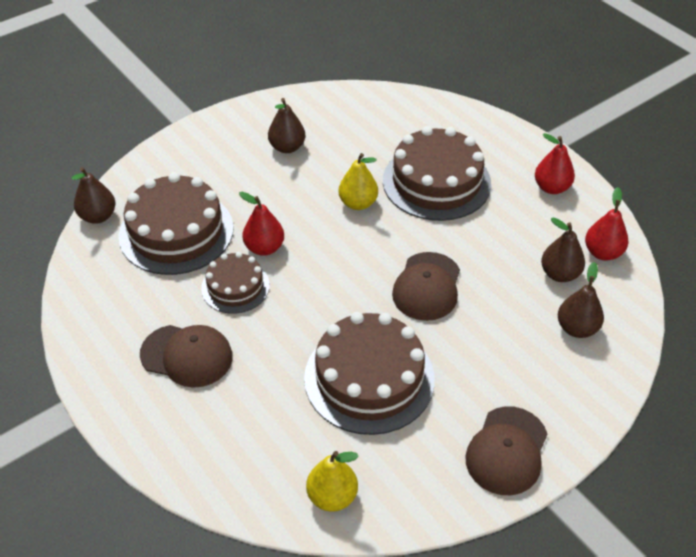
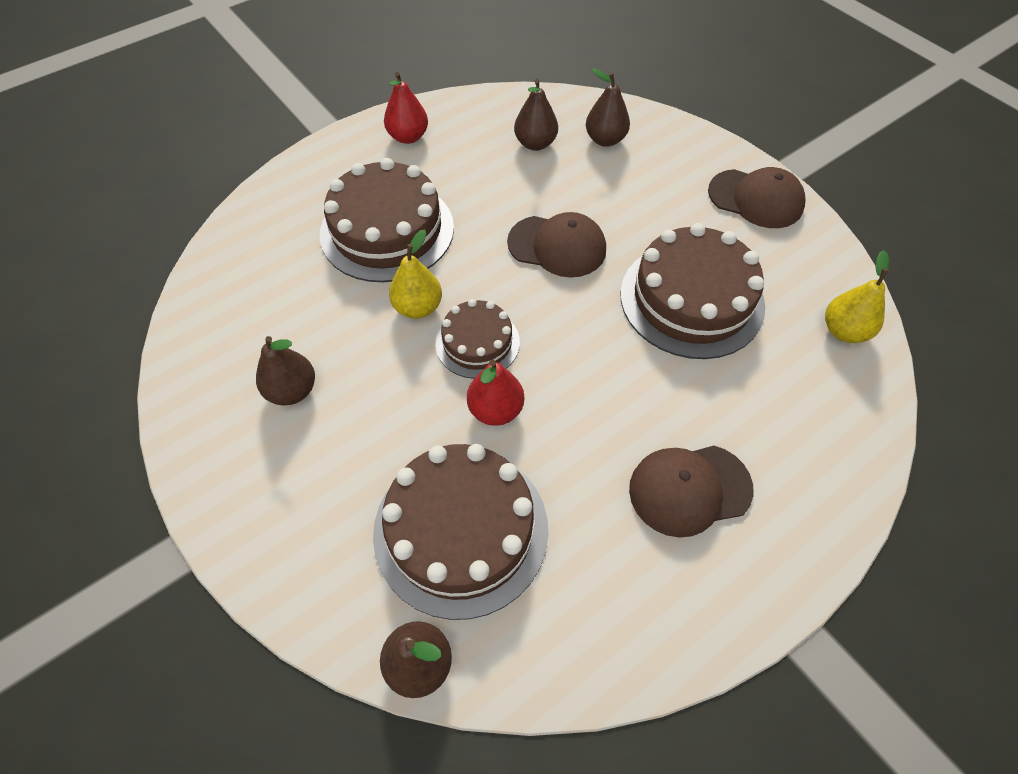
camera: 90 degrees left, 10 degrees up
(187, 356) = (689, 489): brown cap -> brown cap turned 120 degrees counterclockwise
(235, 287) = (567, 440): brown cake -> brown cake (477, 342)
(602, 252) = (505, 112): red pear -> none

